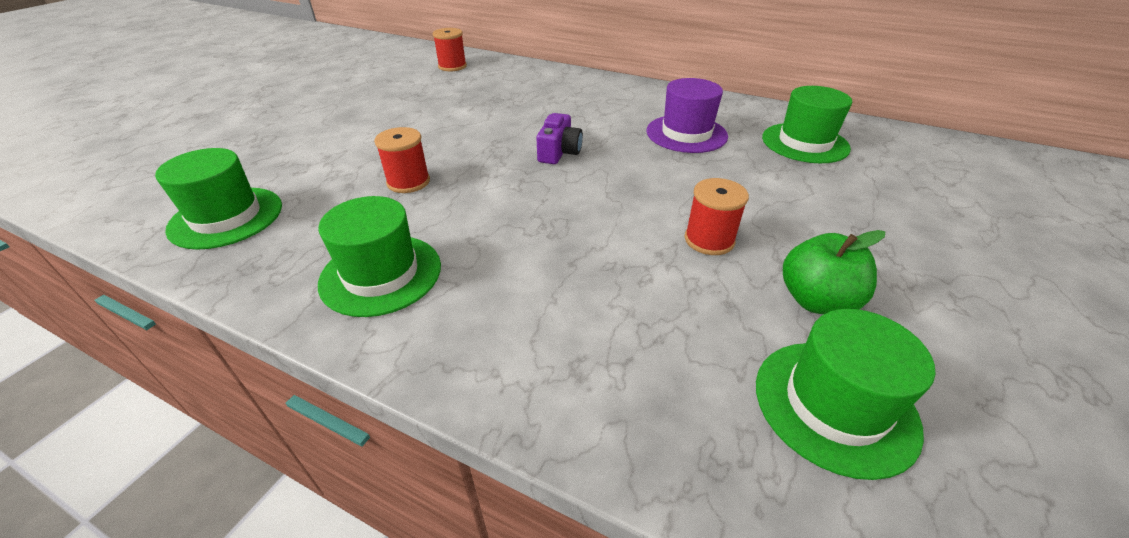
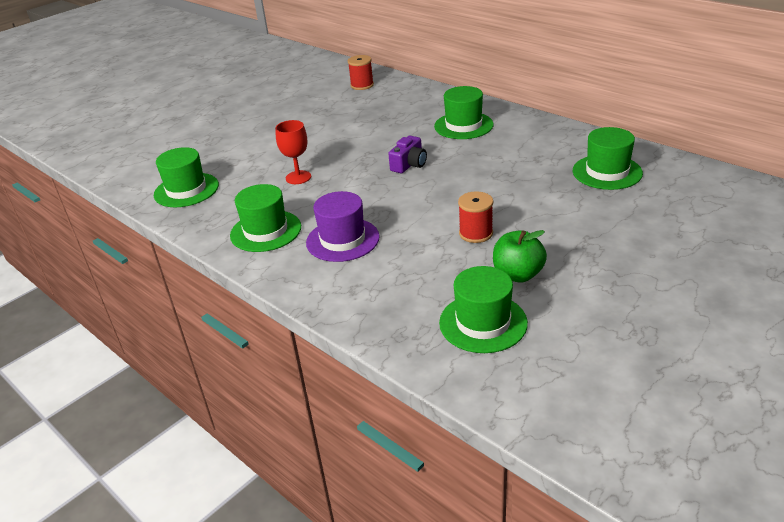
camera: 20 degrees right, 5 degrees down
(408, 182) = (298, 177): red spool -> red goblet
(600, 102) = (463, 125): none -> green hat
(686, 134) = (515, 157): purple hat -> purple hat (342, 240)

